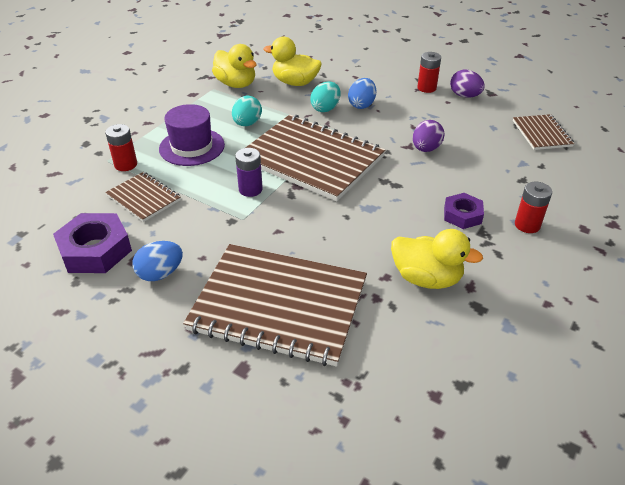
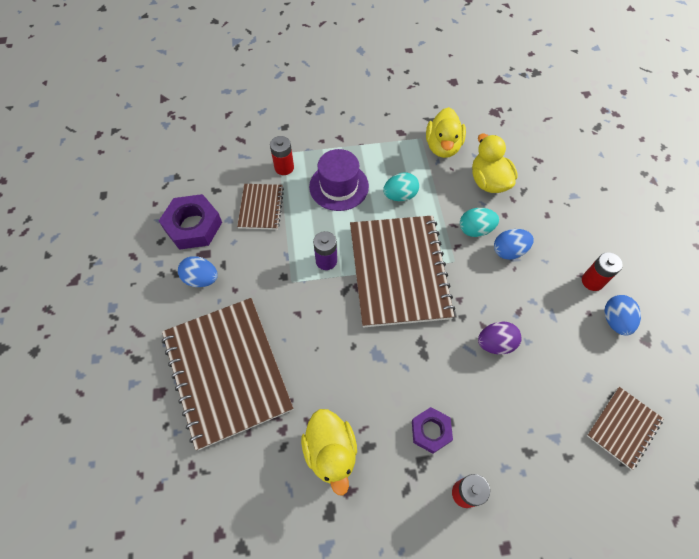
camera: 50 degrees right, 20 degrees up
(464, 96) = (615, 321): purple egg -> blue egg

